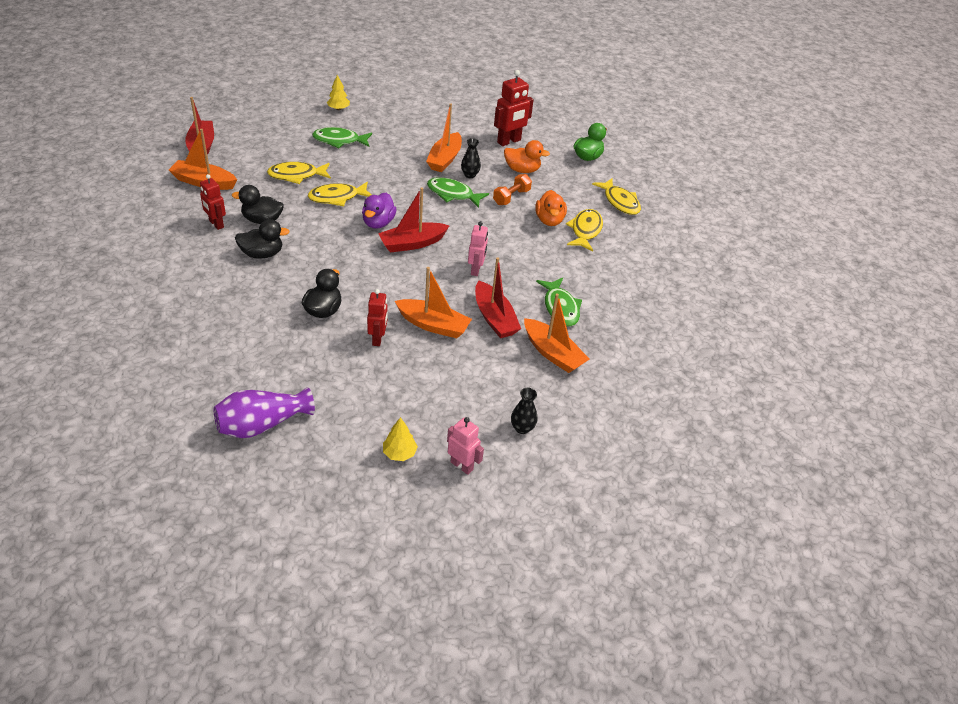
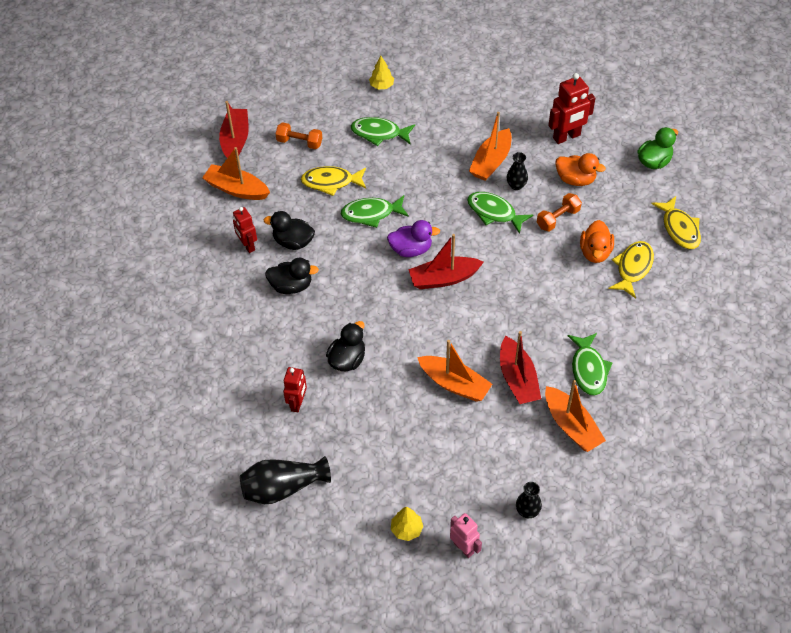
camera: 15 degrees right, 10 degrees up
(262, 424) = (283, 488): purple vase -> black vase
(264, 148) = (299, 142): none -> orange dumbbell
(337, 197) = (371, 214): yellow fish -> green fish
(378, 223) = (411, 249): purple duck -> purple duck turned 120 degrees counterclockwise
(378, 339) = (398, 397): red robot -> red robot (297, 403)
(476, 270) = (506, 316): pink robot -> none

